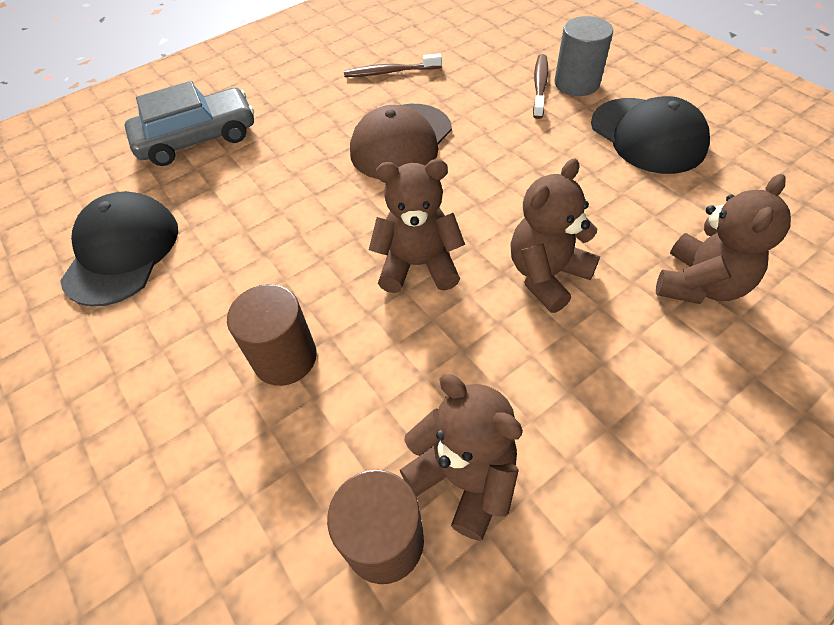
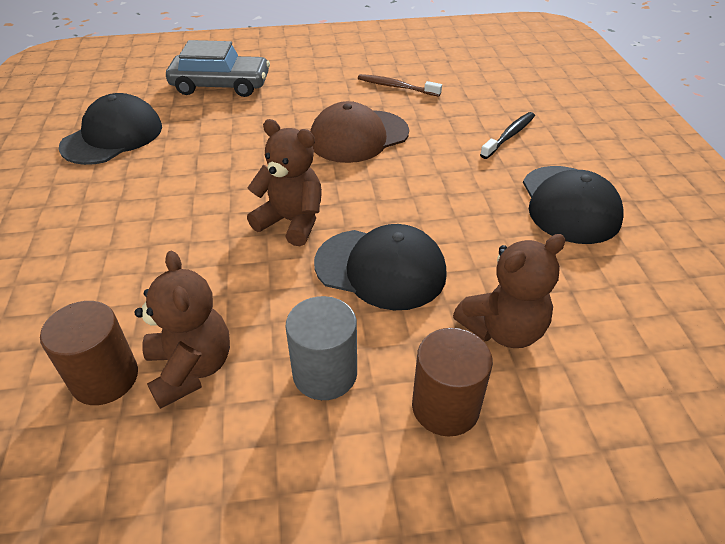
camera: 25 degrees right, 10 degrees down
(285, 357) = (149, 240): brown cylinder -> brown cylinder (445, 407)
(540, 86) = (509, 136): brown toothbrush -> black toothbrush
(546, 275) = (380, 269): brown teddy bear -> black cap
(576, 83) = (544, 144): grey cylinder -> grey cylinder (325, 373)

